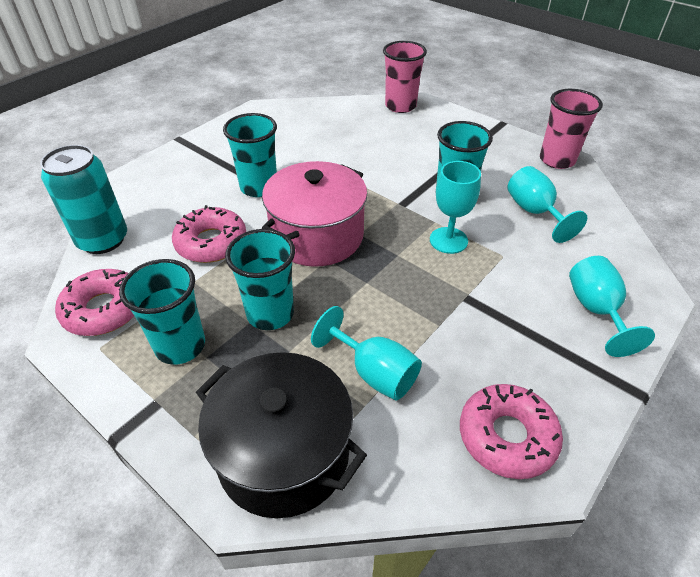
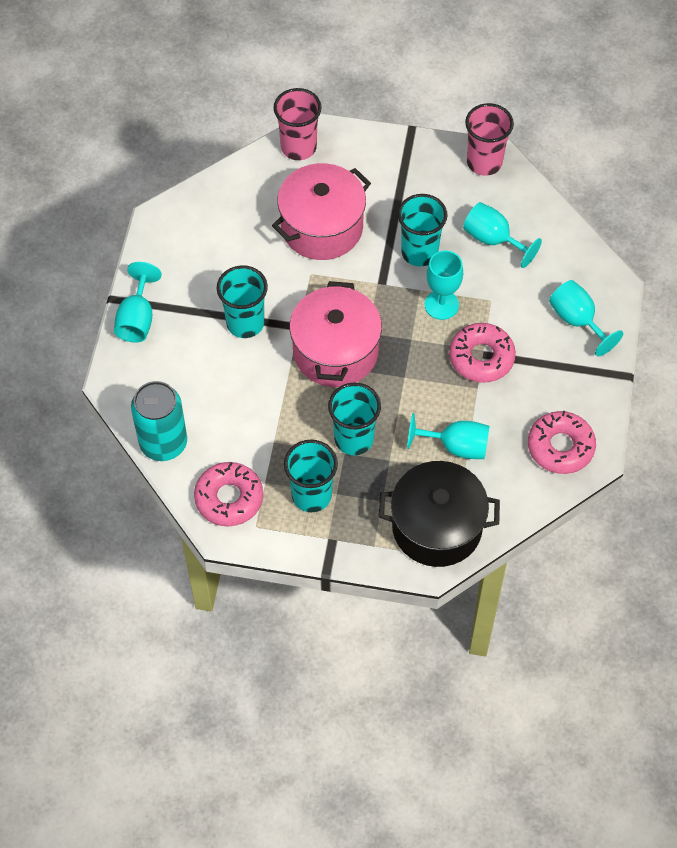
camera: 30 degrees left, 15 degrees up
(180, 155) = (137, 319): none -> turquoise goblet
(211, 243) = (256, 401): pink donut -> pink donut (481, 357)
(379, 153) = (322, 227): none -> pink pot

